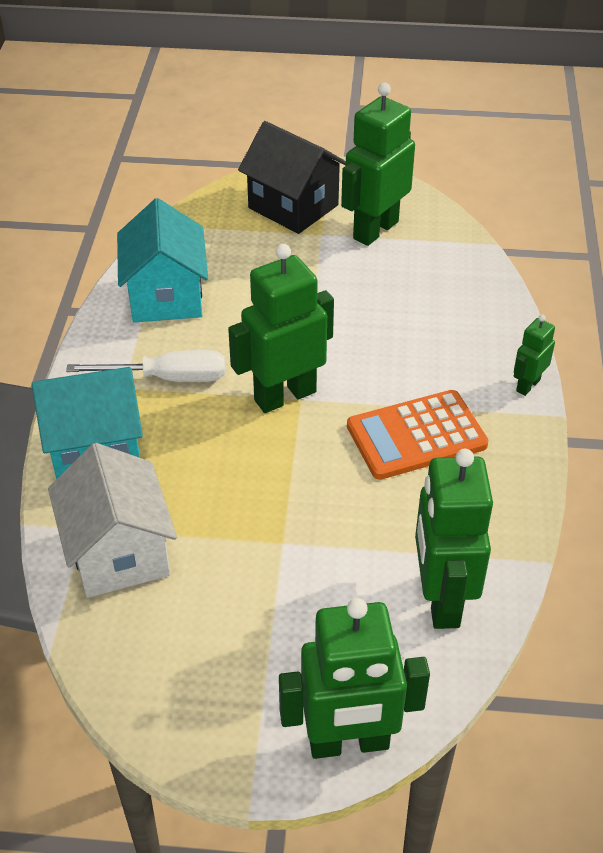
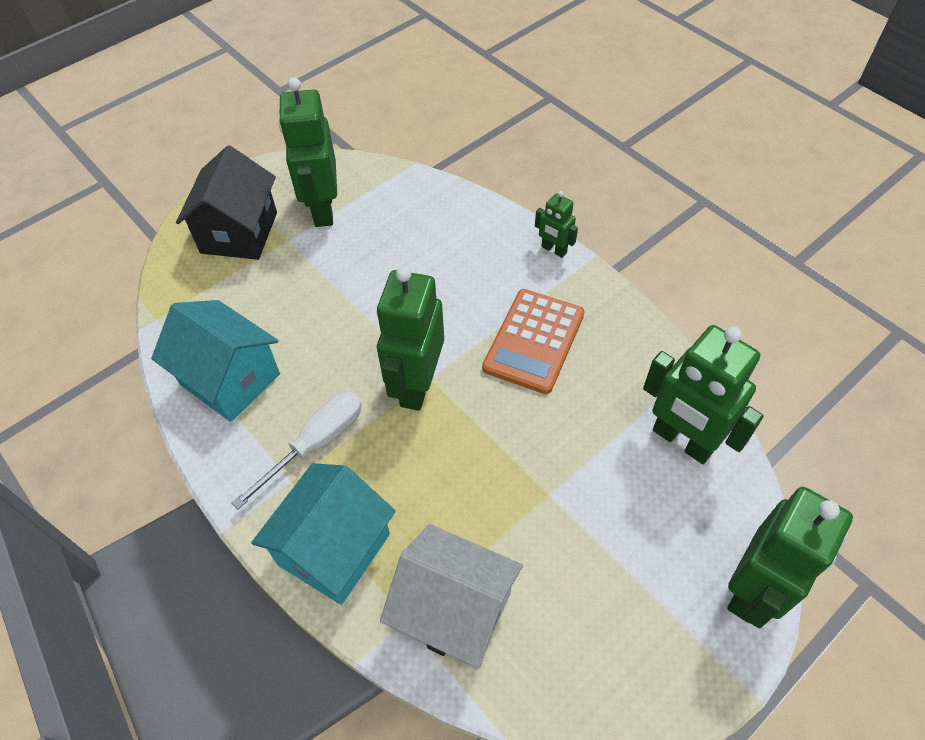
camera: 45 degrees left, 10 degrees up
(293, 206) = (239, 233): black house -> black house turned 75 degrees counterclockwise
(527, 385) = (553, 250): green robot -> green robot turned 45 degrees counterclockwise

